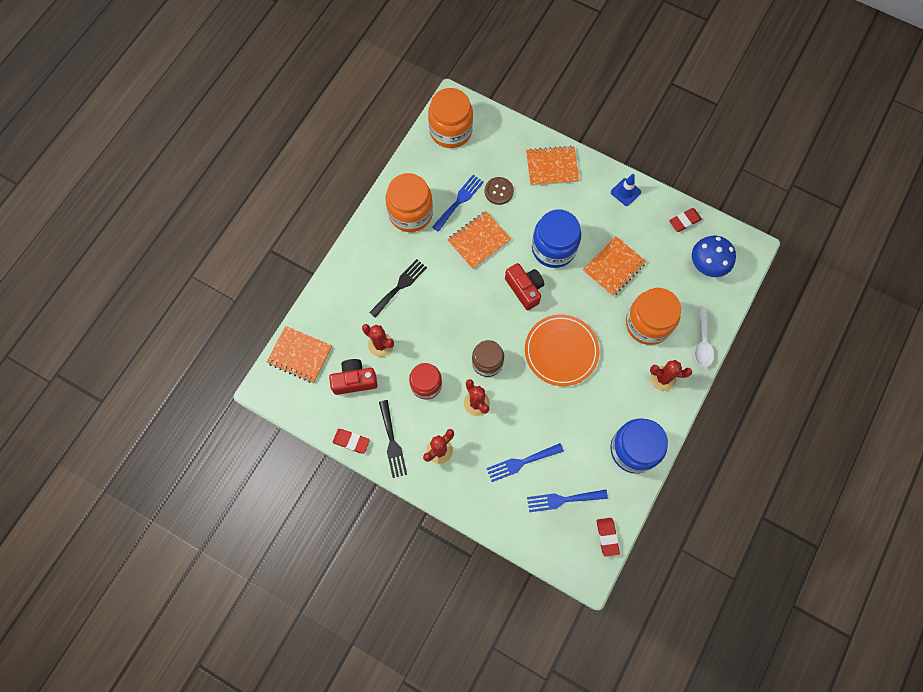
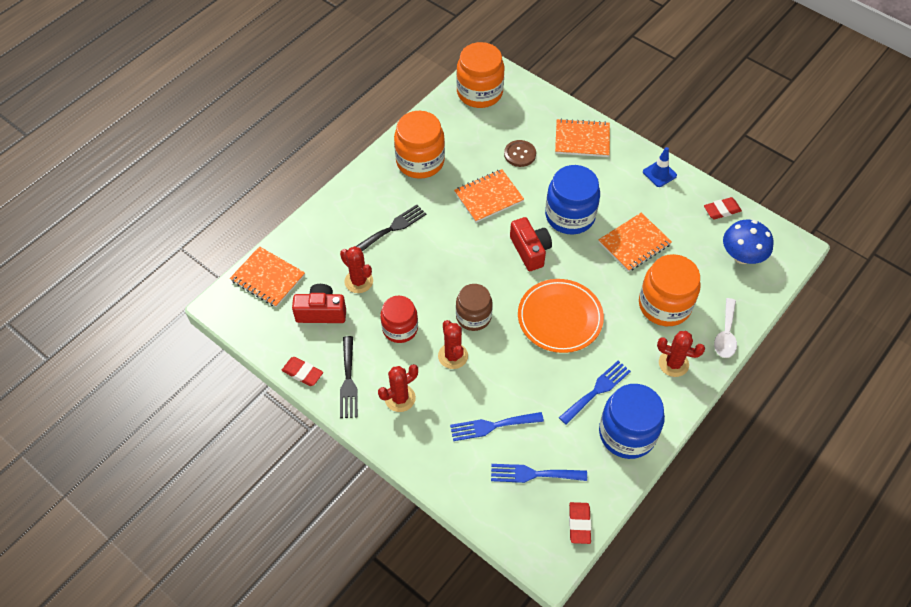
camera: 10 degrees right, 15 degrees down
(459, 201) = (475, 157): blue fork -> blue fork (597, 390)

